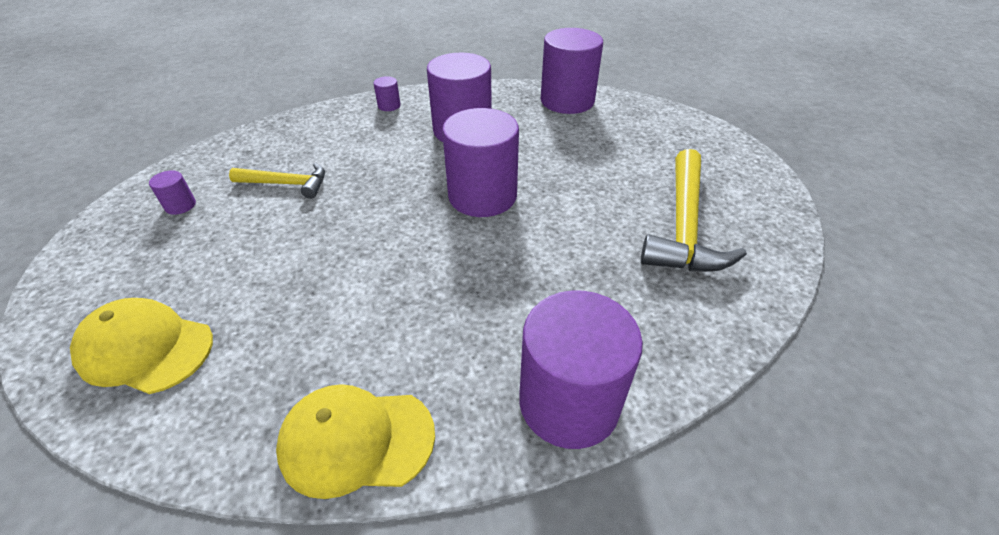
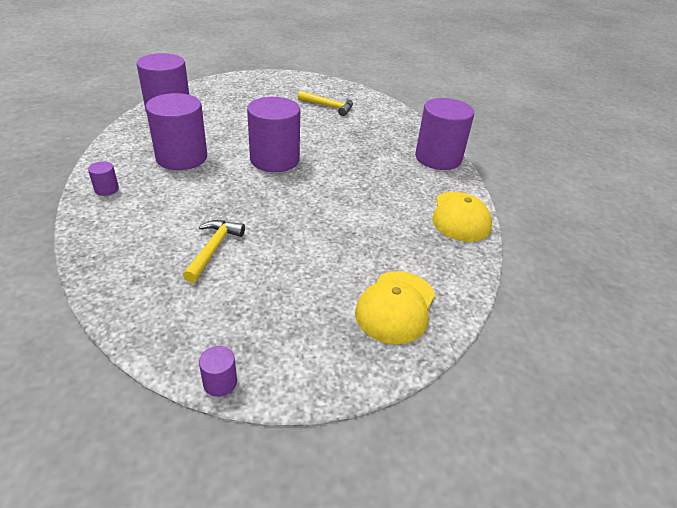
camera: 85 degrees left, 5 degrees down
(180, 205) = (216, 317): purple cylinder -> purple cylinder (220, 382)
(684, 227) = (329, 106): yellow hammer -> yellow hammer, size x0.58

